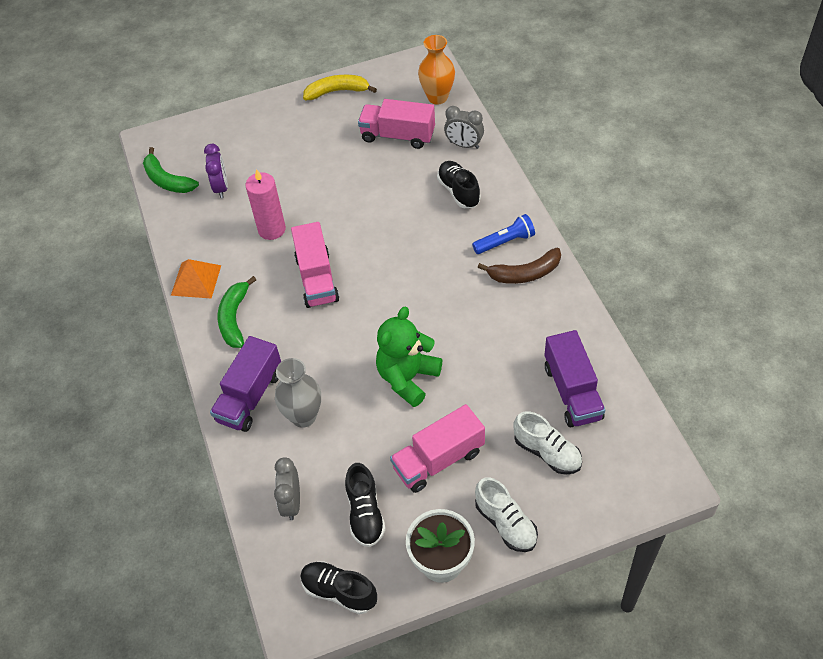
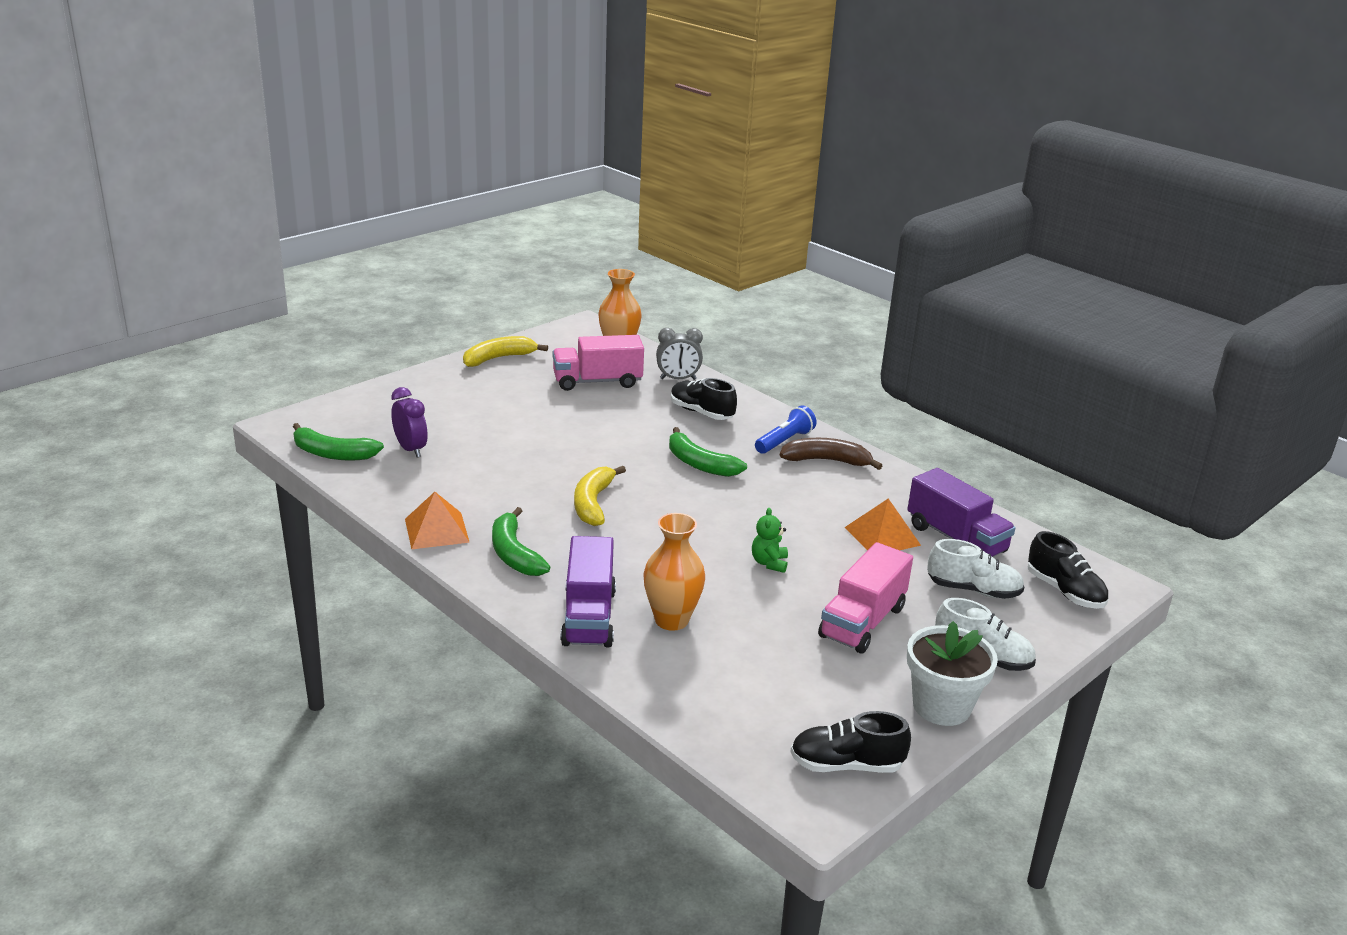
camera: 30 degrees left, 25 degrees down
(272, 229) = (504, 473): pink candle -> none
(291, 502) = (719, 699): grey clock -> none
(303, 416) = (671, 620): grey vase -> orange vase
(317, 279) = (593, 503): pink truck -> yellow banana
(365, 513) = (818, 687): black shoe -> black shoe (1064, 591)
(407, 378) = (769, 563): green teddy bear -> green teddy bear, size x0.49
(421, 253) = (699, 464): none -> green banana
(514, 372) = (882, 536): none -> orange pyramid
(525, 273) = (826, 461): brown banana -> brown banana turned 135 degrees counterclockwise

